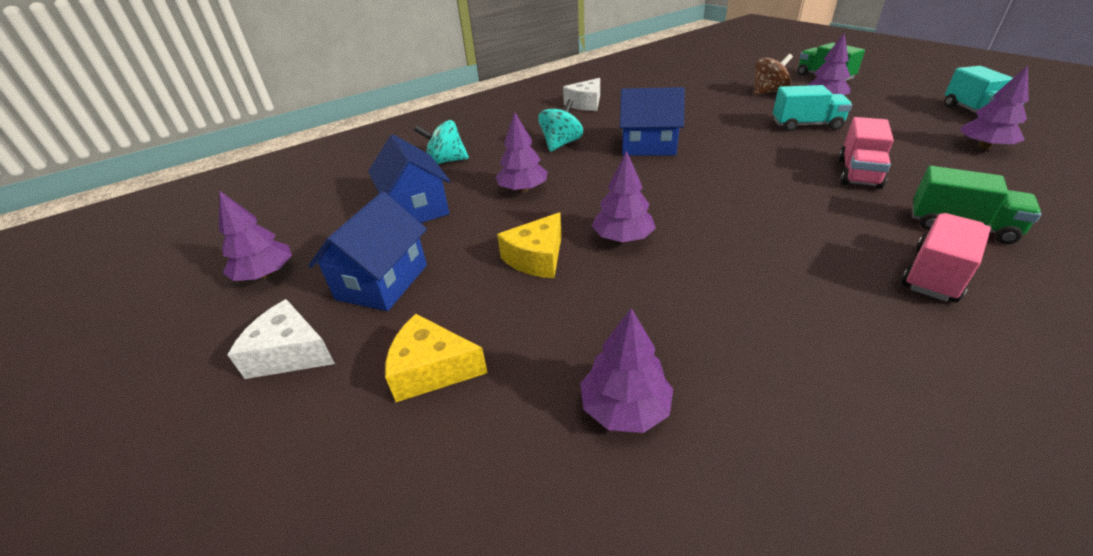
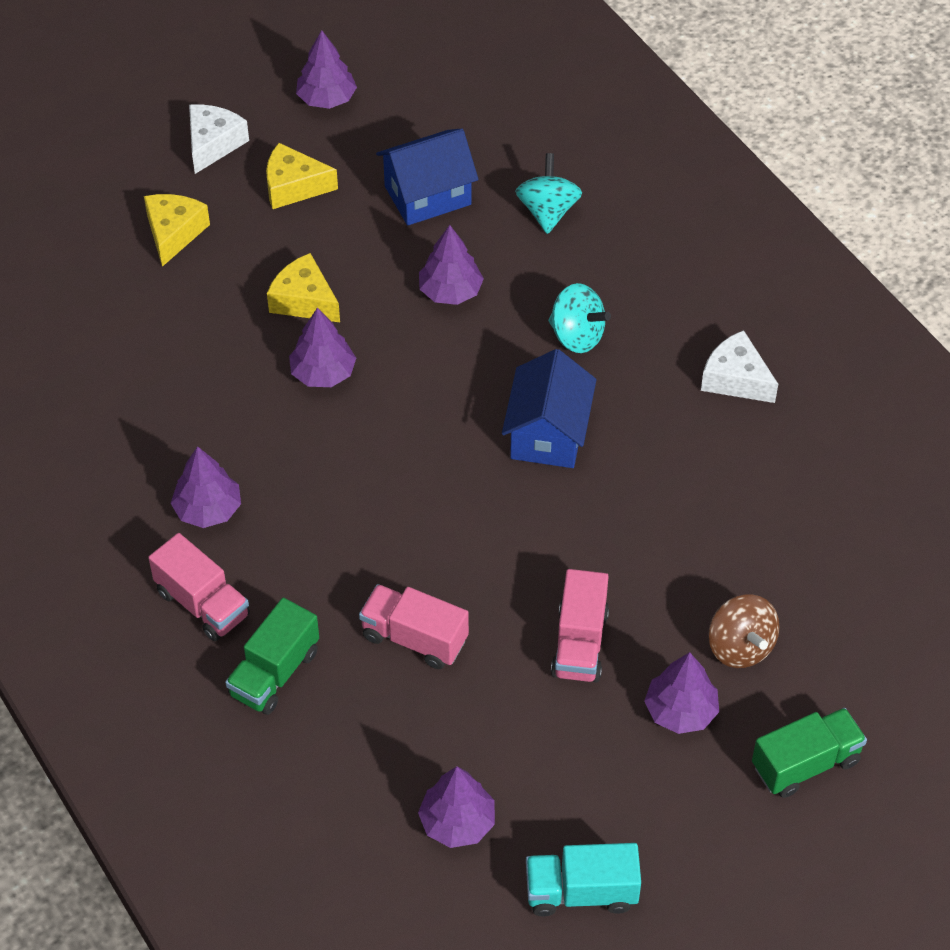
camera: 90 degrees right, 15 degrees up
(382, 282) = (293, 186): blue house -> yellow cheese
(625, 408) = (109, 344): purple tree -> purple tree (208, 509)
(806, 125) = (579, 643): turquoise truck -> pink truck

